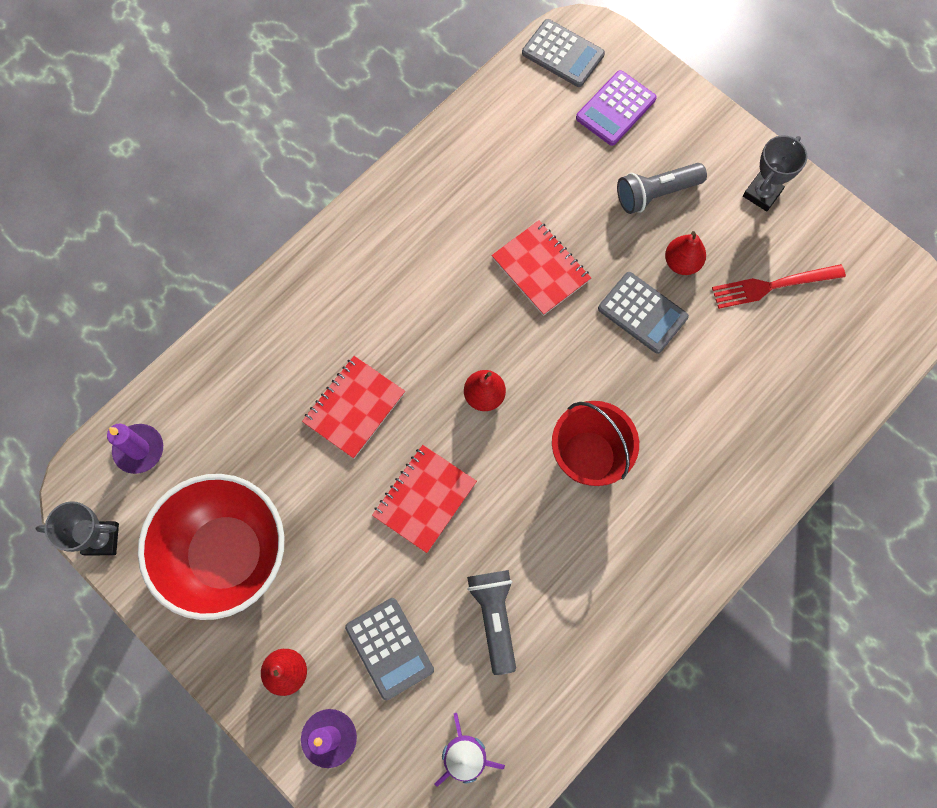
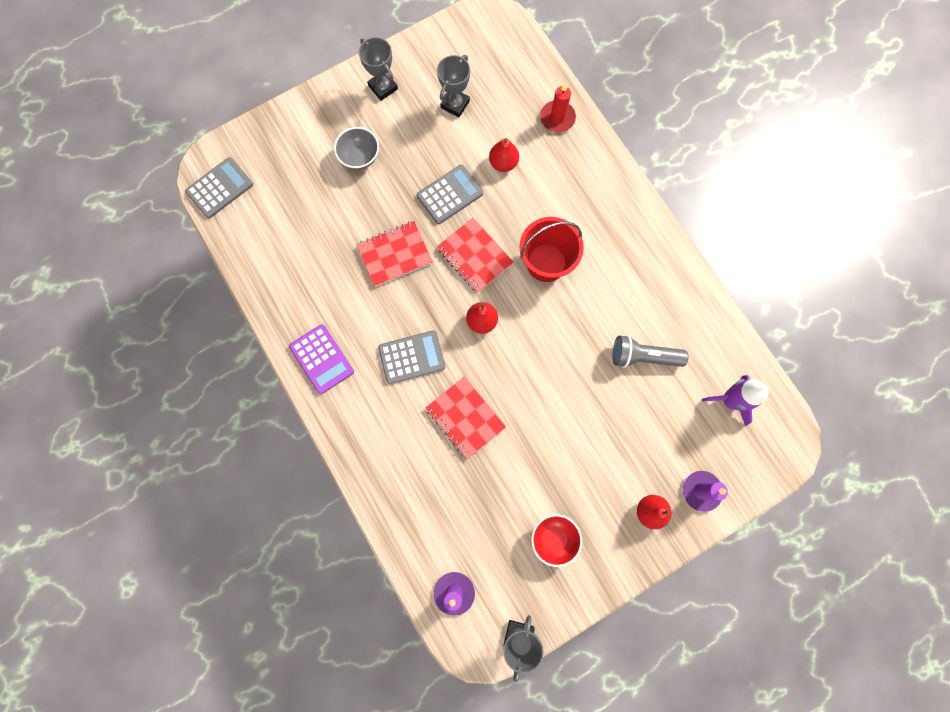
camera: 75 degrees left, 5 degrees up
(227, 554) = (554, 538): red bowl -> red bowl, size x0.47
(389, 648) = (649, 434): grey calculator -> grey calculator (412, 357)
(424, 499) = (548, 383): red notebook -> red notebook (474, 256)
(615, 108) = (280, 164): purple calculator -> purple calculator (321, 359)
(656, 193) = (360, 157): grey flashlight -> grey bowl
(681, 262) = (419, 157): red pear -> red pear (503, 163)
(771, 286) = (455, 104): red fork -> grey trophy
(802, 422) = (557, 118): none -> red candle

